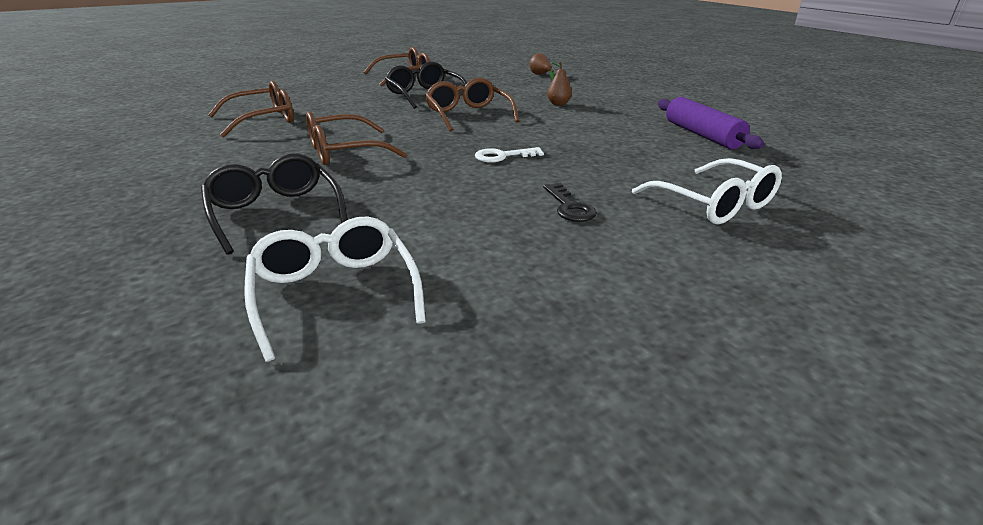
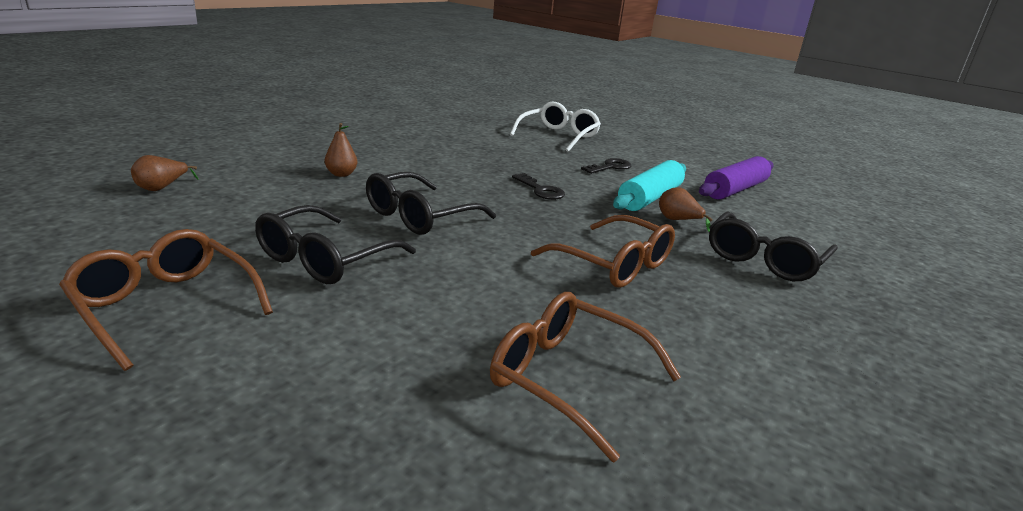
camera: 115 degrees left, 5 degrees down
(335, 293) = (794, 215): white glasses -> none
(390, 199) = (678, 221): none -> brown pear
(456, 202) = (649, 198): none -> turquoise rolling pin
(468, 115) = (419, 216): brown glasses -> black glasses
(503, 156) = (540, 190): white key -> black key
(702, 135) = (419, 129): purple rolling pin -> purple rolling pin (735, 190)

